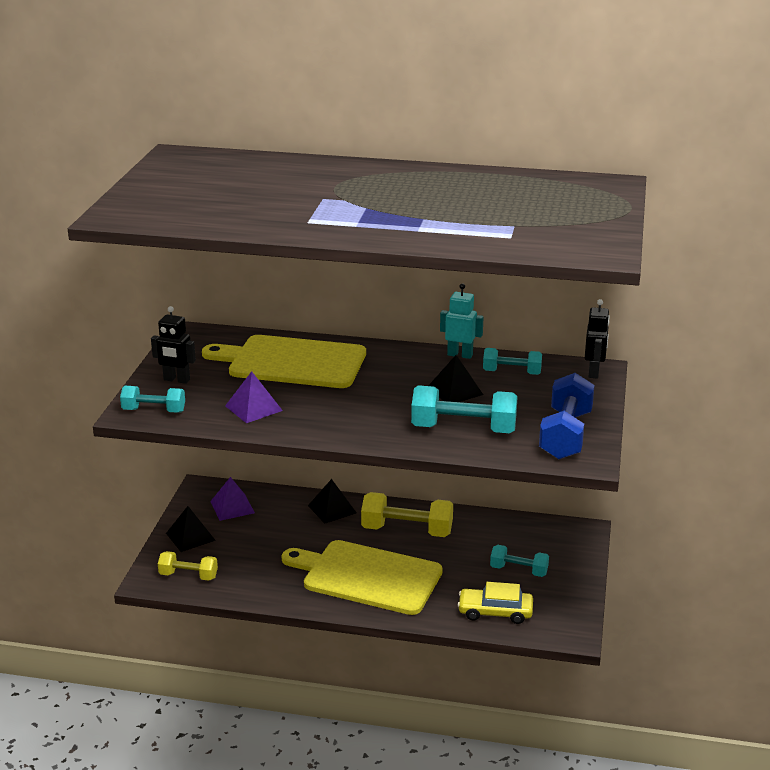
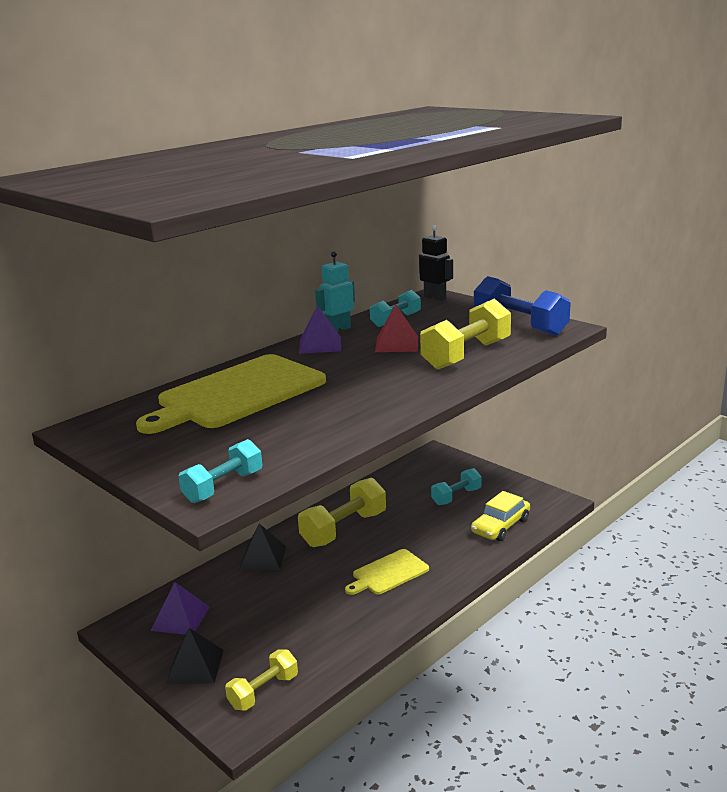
camera: 55 degrees left, 5 degrees down
(176, 380) = (174, 458): black robot -> none
(253, 408) = (301, 431): purple pyramid -> purple pyramid (320, 344)
(367, 576) = (388, 573): yellow cutting board -> yellow cutting board, size x0.51
(455, 391) = (397, 344): black pyramid -> red pyramid
(463, 429) = (466, 355): turquoise dumbbell -> yellow dumbbell

